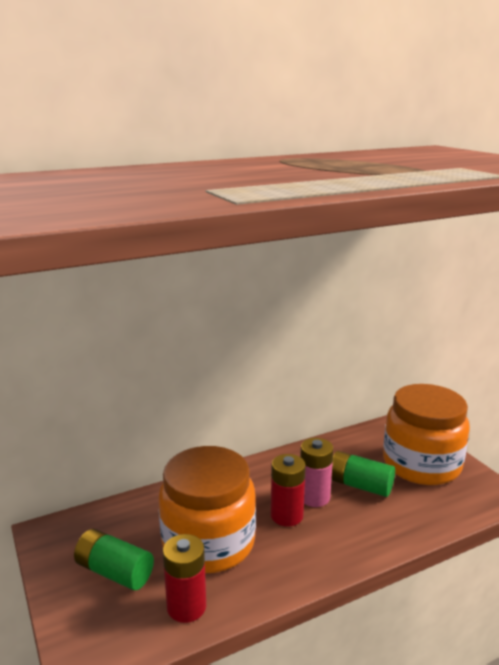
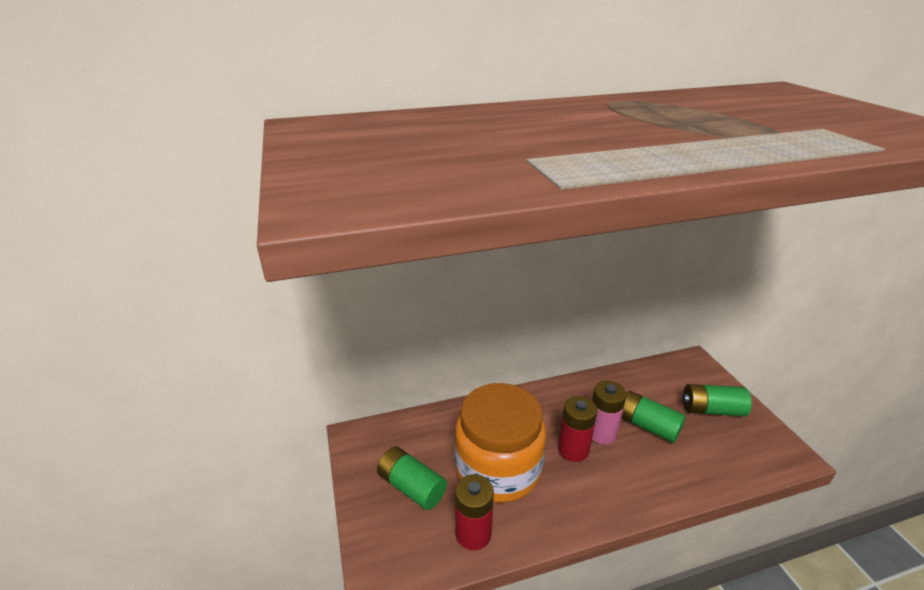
camera: 10 degrees right, 10 degrees up
(421, 464) = (711, 410): orange jar -> green battery

